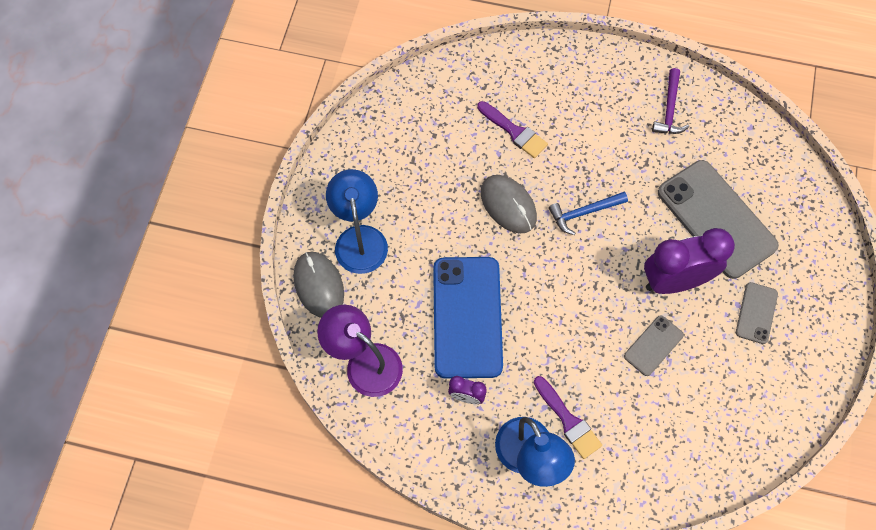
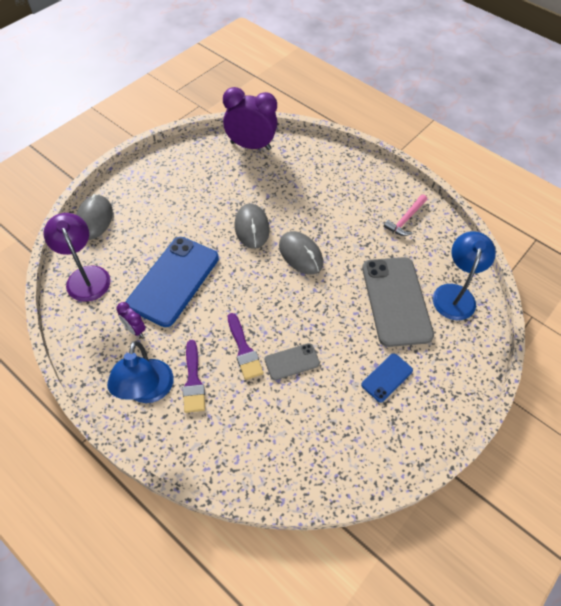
camera: 25 degrees right, 10 degrees down
(359, 238) = (141, 204): blue lamp -> blue lamp (455, 294)
(514, 132) = (287, 188): purple brush -> purple brush (244, 350)
(583, 213) = (300, 254): blue hammer -> grey mouse
(669, 109) = (405, 219): purple hammer -> pink hammer
(674, 281) = (337, 326): purple clock -> purple clock (250, 146)
(756, 313) = (387, 377): grey phone -> blue phone

